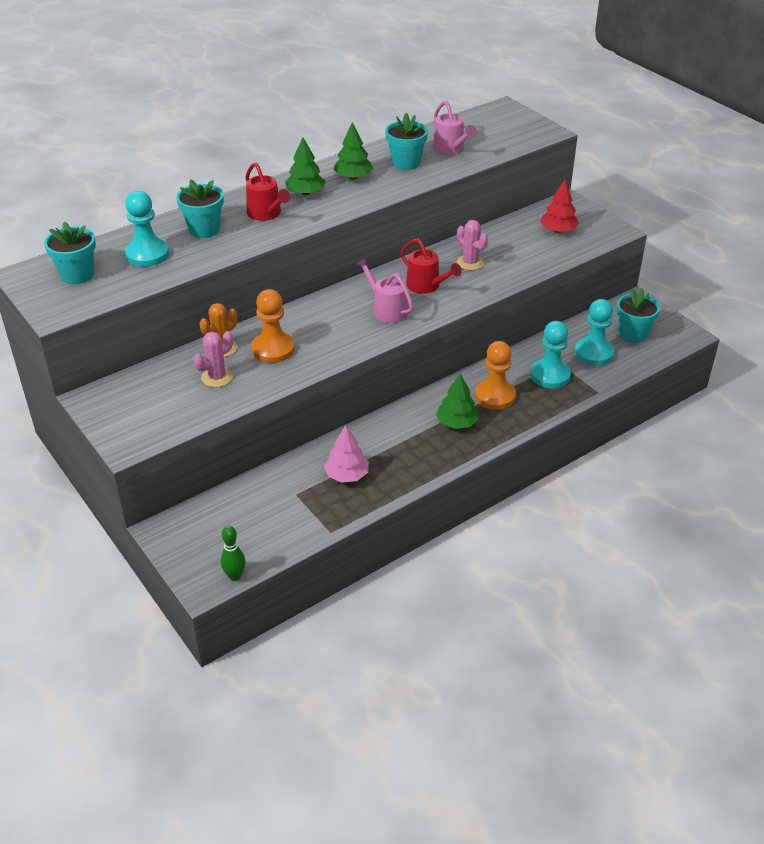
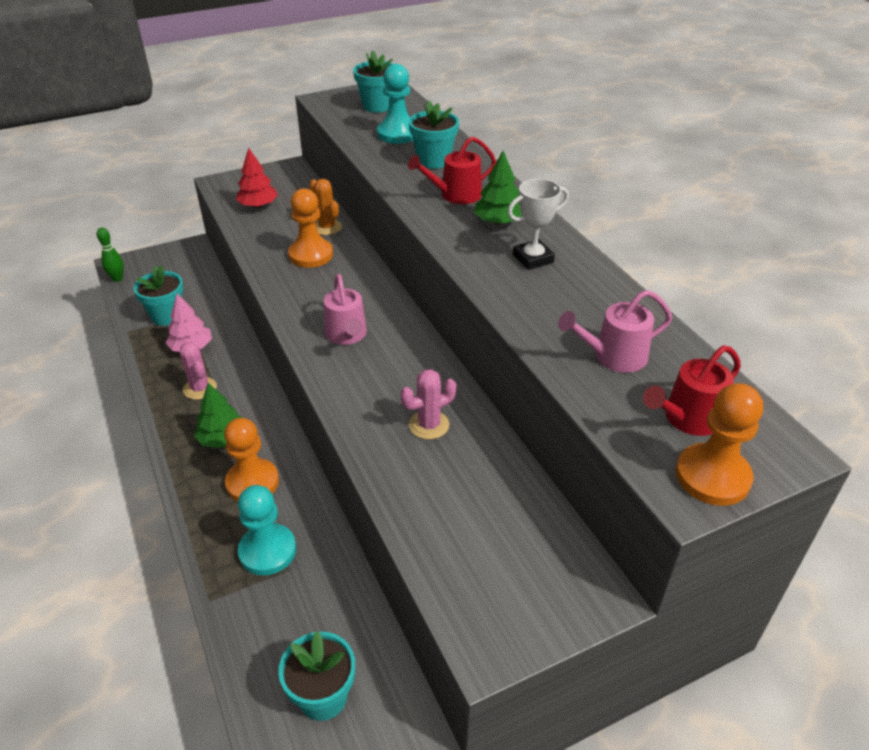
camera: 100 degrees right, 0 degrees up
(217, 377) = (284, 223): pink cactus -> pink cactus (200, 388)
(353, 177) = (533, 258): green tree -> white trophy
(386, 310) = (347, 335): pink watering can -> pink watering can turned 105 degrees clockwise
(406, 163) = (569, 306): turquoise flower pot -> turquoise flower pot (167, 316)
(426, 286) = (385, 375): red watering can -> red watering can (687, 419)
(532, 125) = (712, 476): none -> orange pawn
(558, 230) = (501, 554): red tree -> red tree (258, 205)
(593, 353) = (295, 621): turquoise pawn -> none

